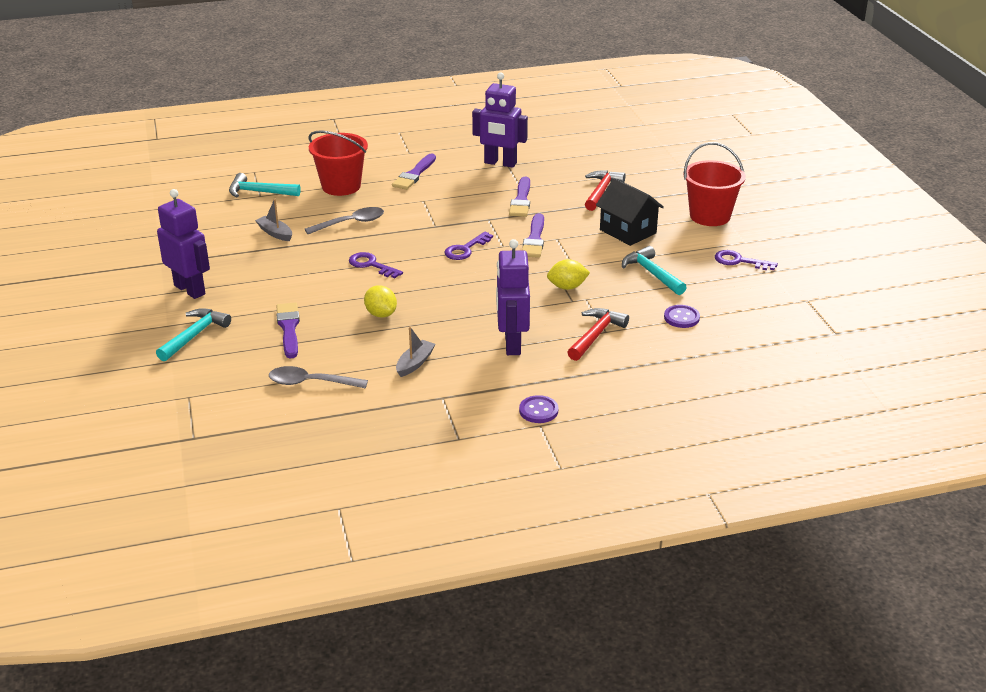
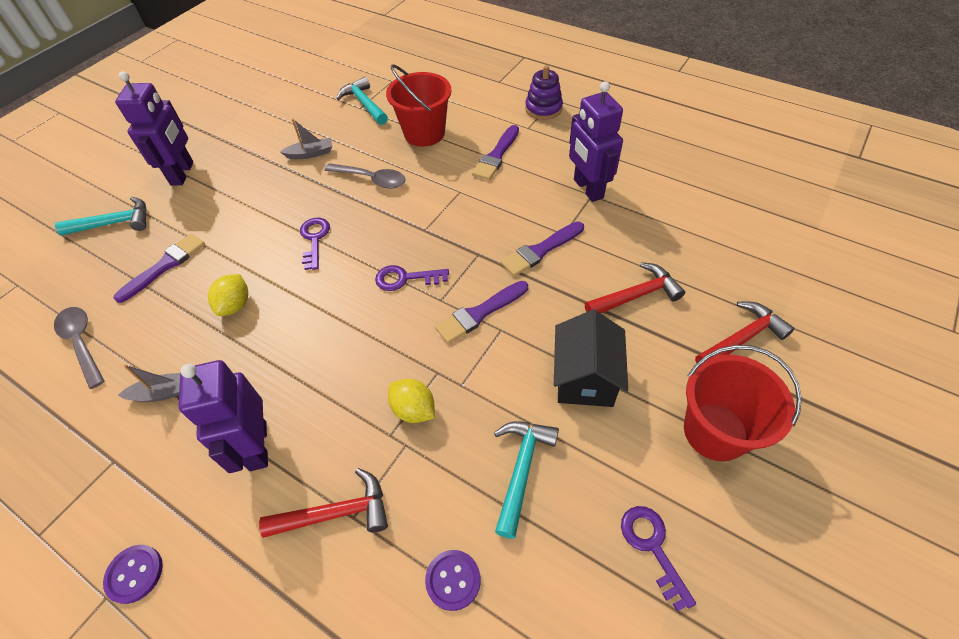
camera: 50 degrees right, 20 degrees up
(275, 233) = (310, 154): grey boat -> grey boat turned 75 degrees clockwise
(401, 139) = (543, 109): none -> purple stacking toy
(414, 174) = (496, 155): purple brush -> purple brush turned 45 degrees counterclockwise
(512, 344) = (257, 446): purple robot -> purple robot turned 60 degrees counterclockwise
(673, 181) = (742, 338): none -> red hammer

